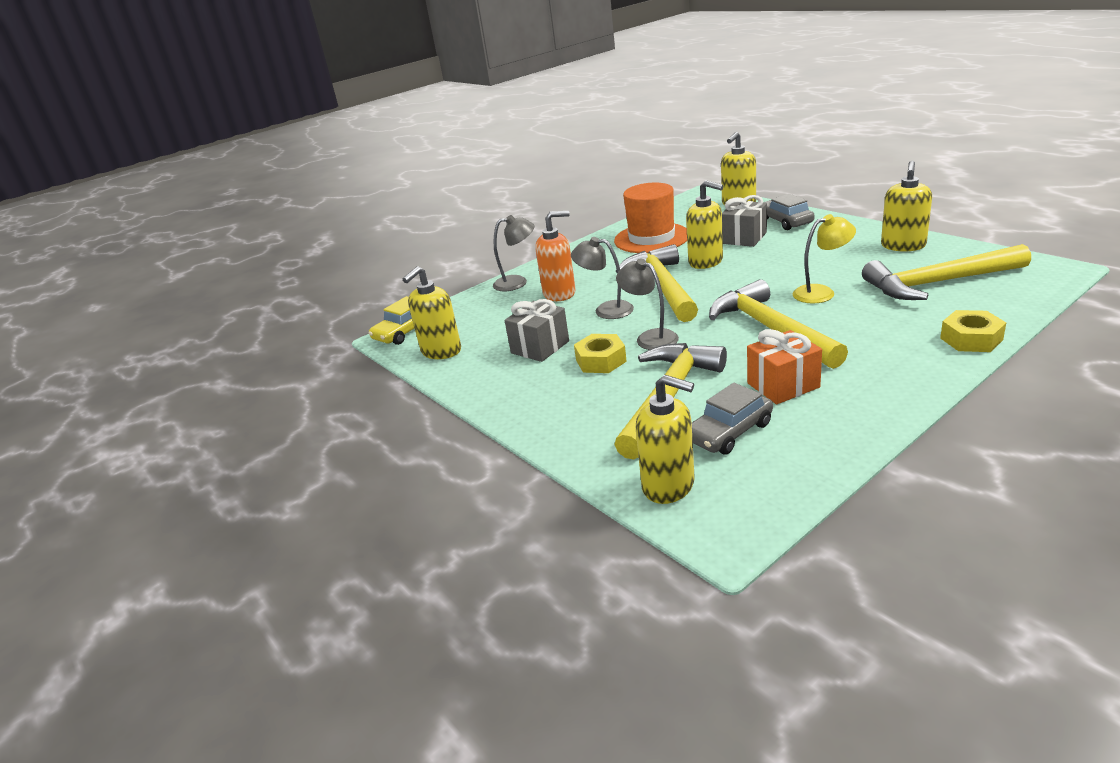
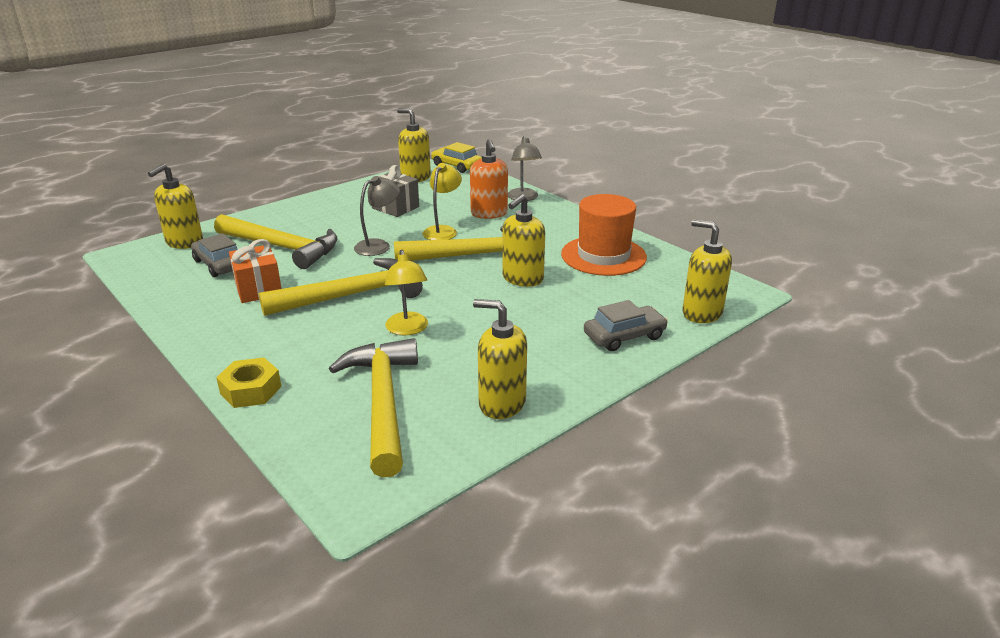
camera: 85 degrees right, 0 degrees up
(601, 360) = (356, 227): yellow nut -> none
(606, 310) = (443, 231): grey lamp -> yellow lamp
(744, 238) = (579, 305): grey gift -> none

